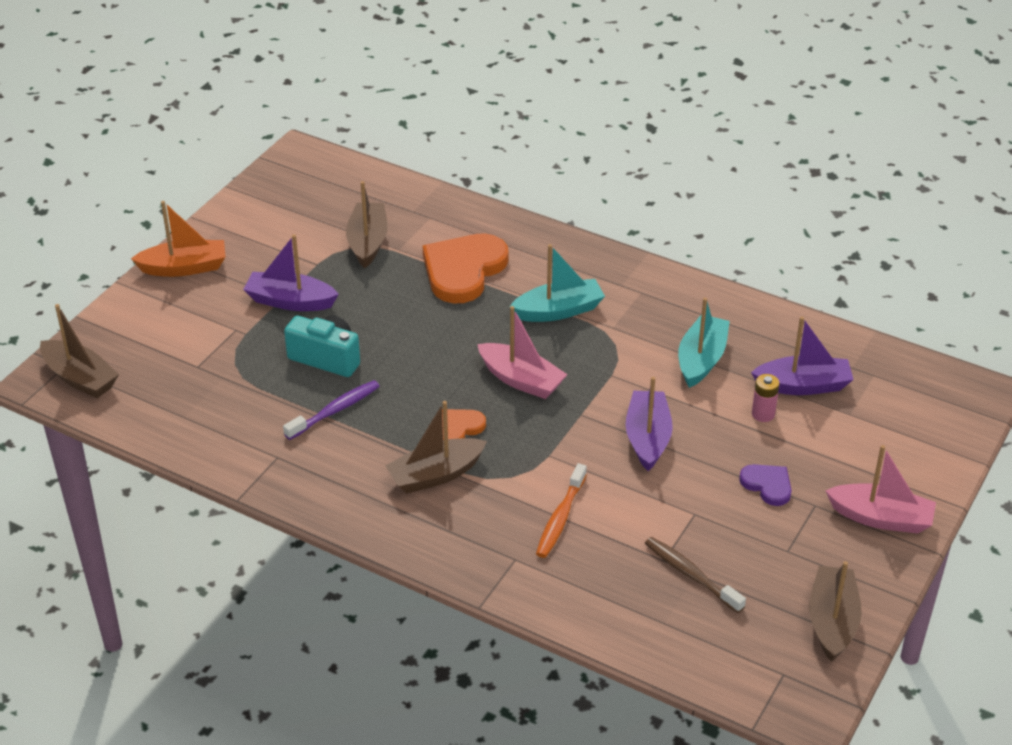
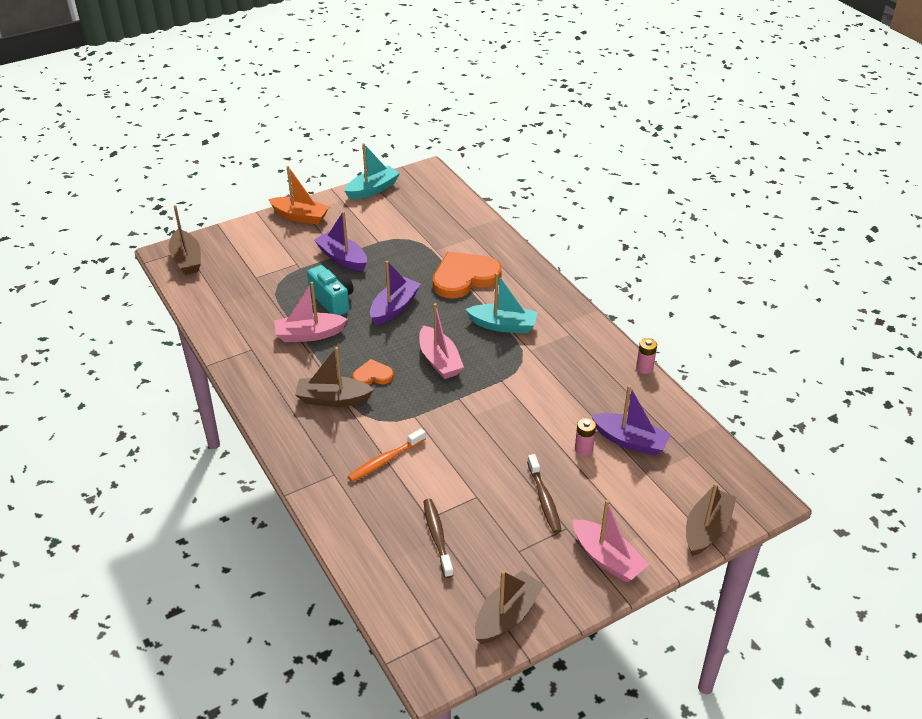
camera: 30 degrees right, 0 degrees up
(335, 410) = (309, 334): purple toothbrush -> pink boat
(368, 242) = (420, 239): brown boat -> brown boat (707, 529)
(647, 438) = (489, 432): purple boat -> purple boat (394, 308)
(701, 359) = (572, 394): turquoise boat -> turquoise boat (372, 189)
(752, 300) = (644, 368): none -> pink battery
(767, 485) = (544, 499): purple heart -> brown toothbrush

